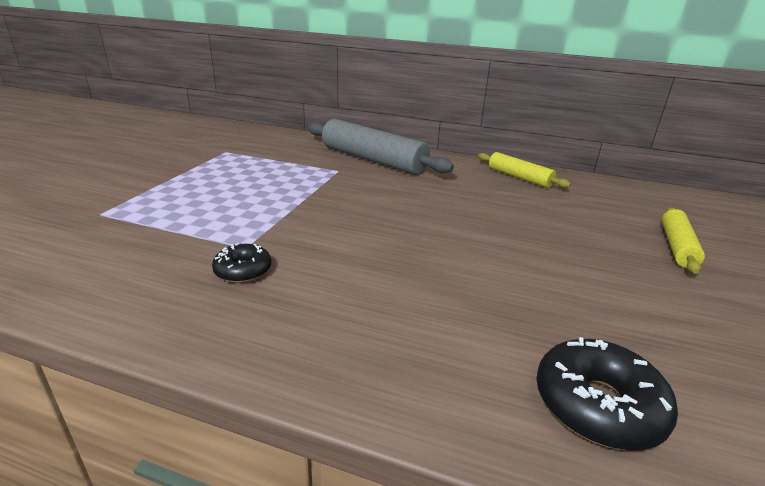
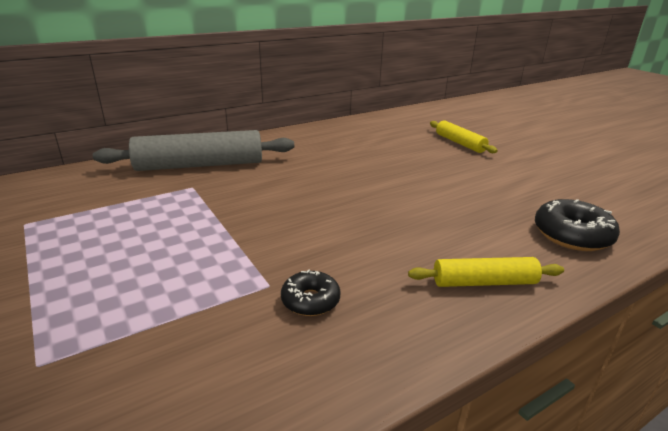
camera: 50 degrees left, 0 degrees up
(519, 177) = (322, 135): yellow rolling pin -> yellow rolling pin (484, 282)

